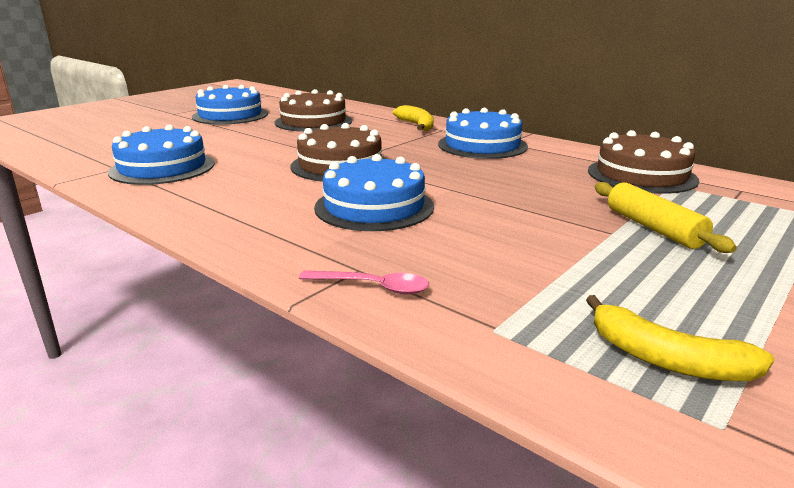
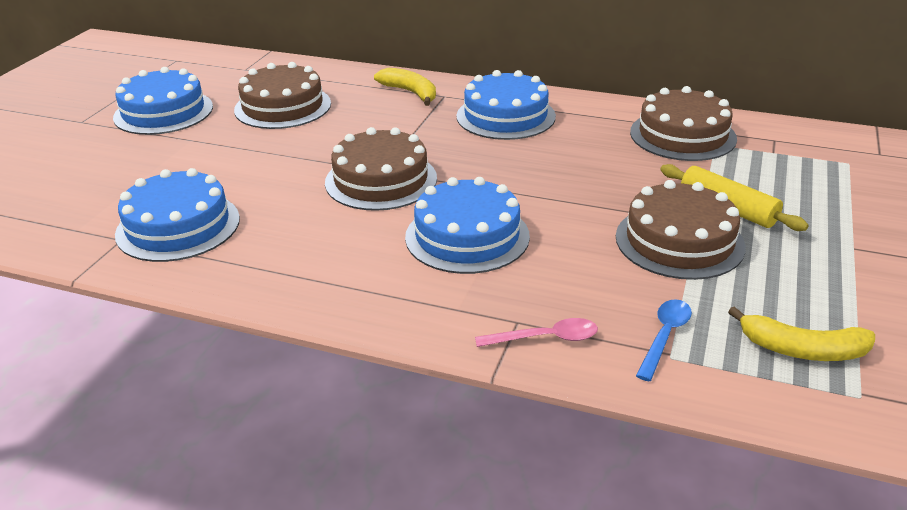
camera: 20 degrees left, 10 degrees up
(501, 312) = (664, 337): none -> blue spoon
(580, 242) = (679, 241): none -> brown cake

